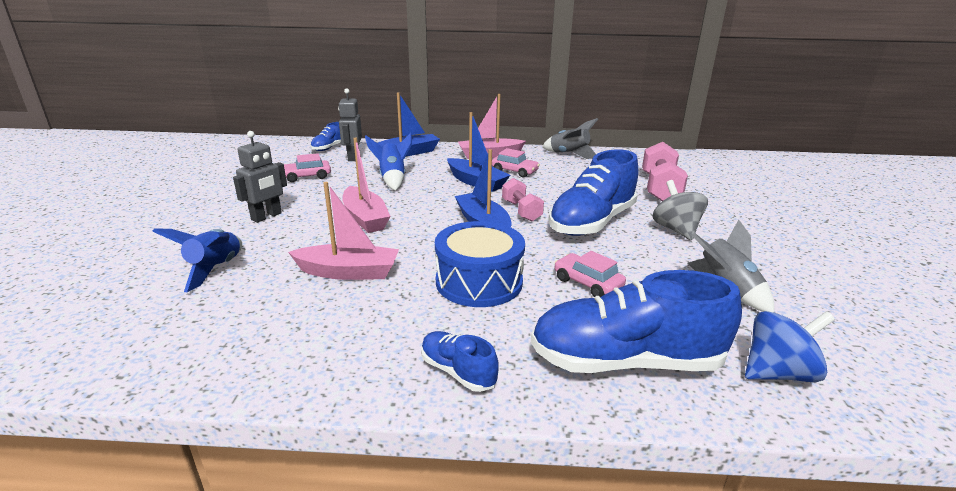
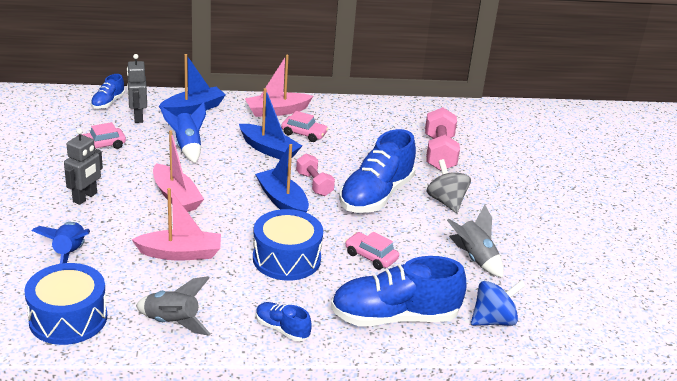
camera: 10 degrees left, 5 degrees up
(167, 344) = (68, 318): none -> blue drum
(569, 155) = (356, 109): grey rocket -> grey rocket (172, 323)

